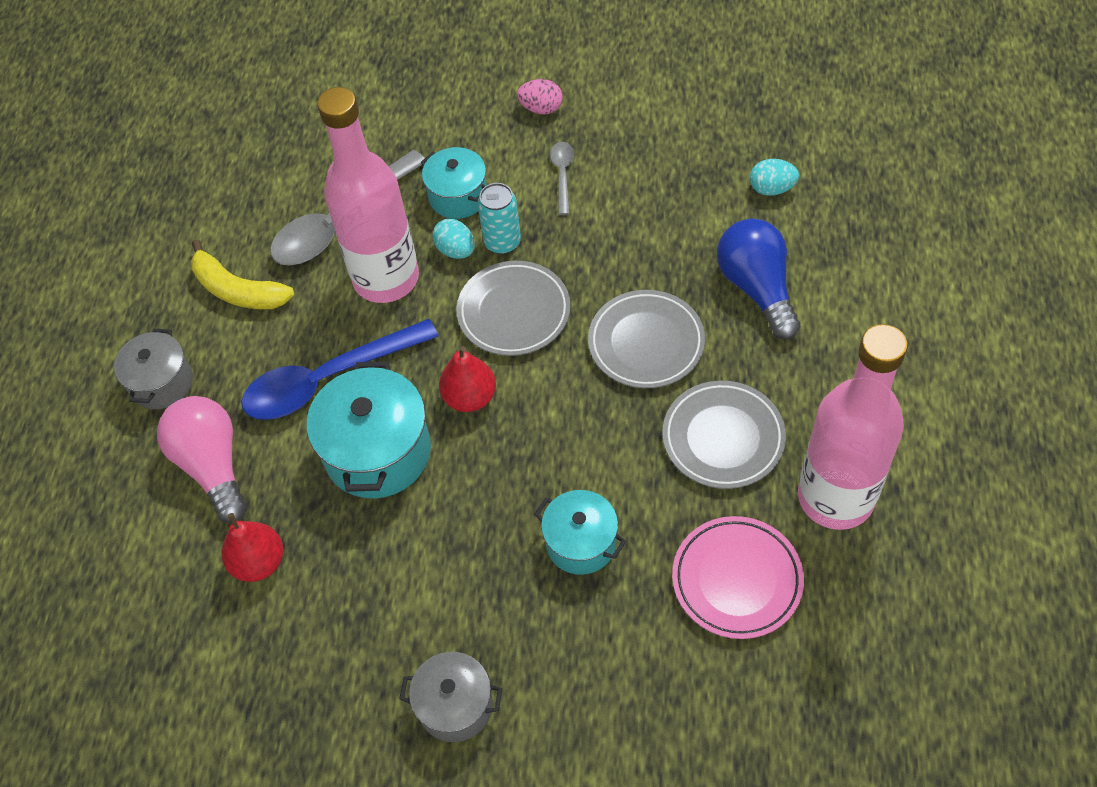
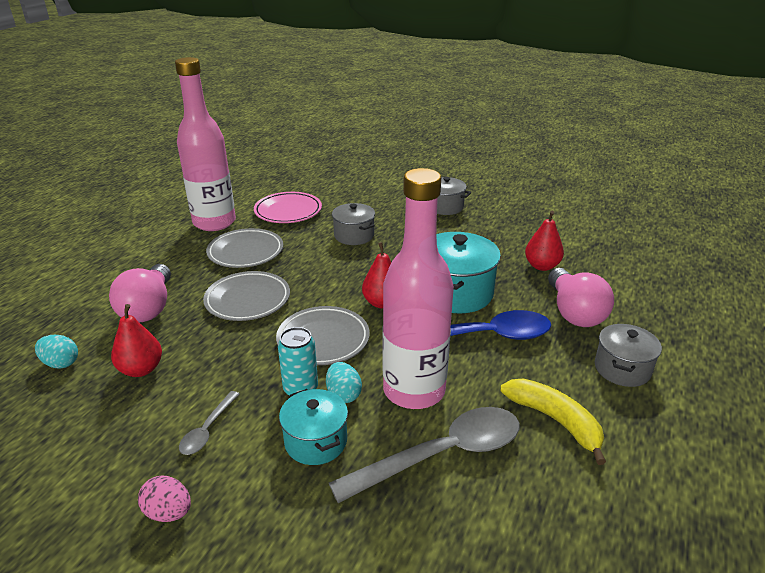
camera: 165 degrees left, 25 degrees down
(581, 543) = (354, 236): turquoise pot -> grey pot
(682, 209) = (141, 369): none -> red pear
(757, 288) = (148, 308): blue light bulb -> pink light bulb

